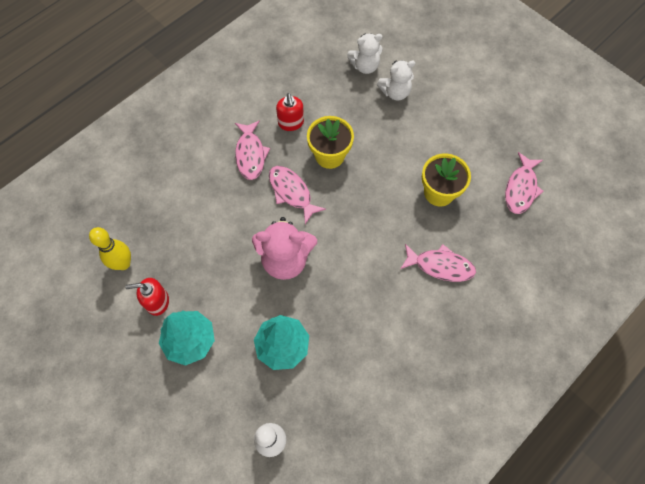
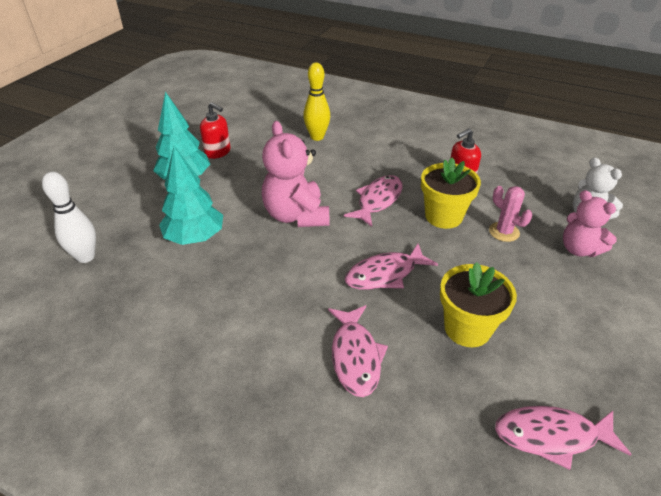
camera: 70 degrees right, 25 degrees down
(123, 263) = (247, 127): yellow bowling pin -> yellow bowling pin (317, 137)
(157, 302) = (218, 152): red soap dispenser -> red soap dispenser turned 150 degrees clockwise
(250, 154) = (402, 164): pink fish -> pink fish (385, 274)
(361, 126) = (504, 232): none -> pink cactus
(395, 92) = (579, 249): white teddy bear -> pink teddy bear

